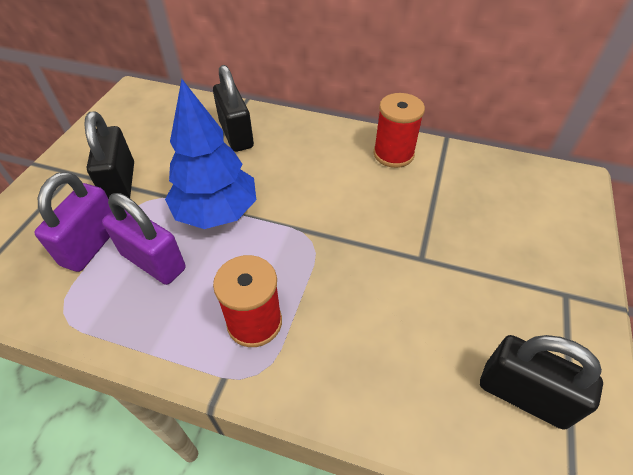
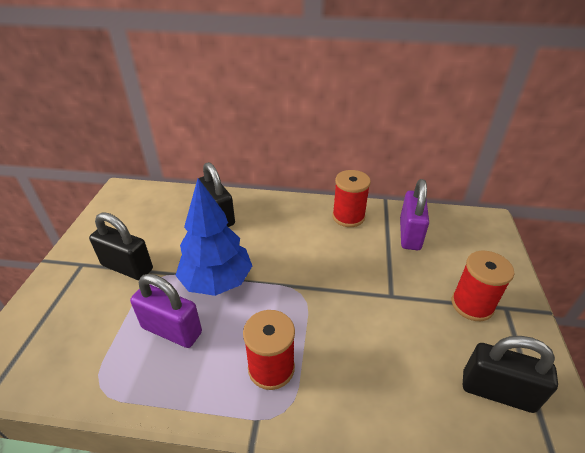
camera: 10 degrees left, 10 degrees down
(92, 244) = (113, 323): purple padlock -> purple padlock (409, 234)
(120, 183) = (127, 267): black padlock -> black padlock turned 45 degrees counterclockwise
(522, 284) = (472, 305): none -> red spool

